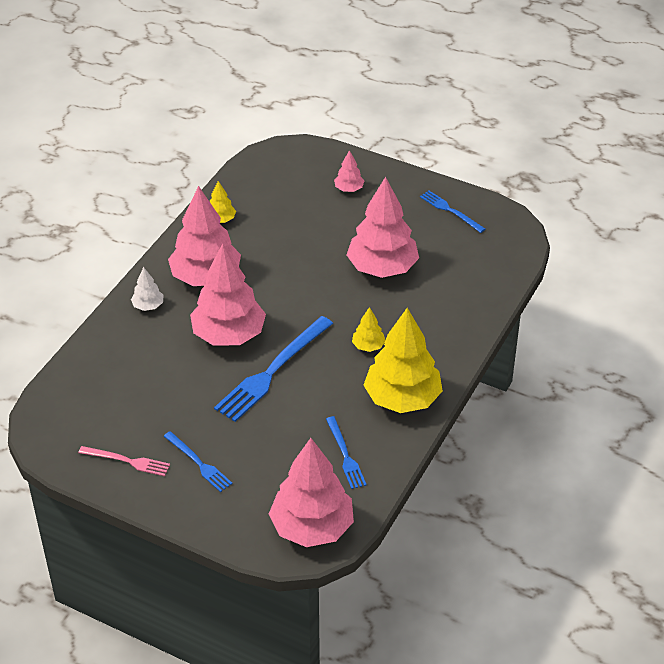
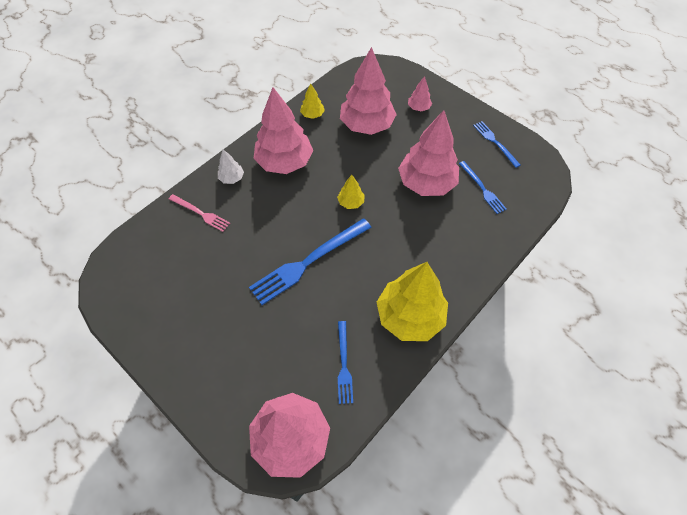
camera: 15 degrees right, 15 degrees up
(127, 461) = (161, 323): pink fork -> pink fork (200, 213)
(199, 463) = (217, 340): blue fork -> blue fork (482, 189)
(229, 335) = (285, 218): pink tree -> pink tree (367, 125)
(368, 346) = (395, 255): yellow tree -> yellow tree (351, 202)

